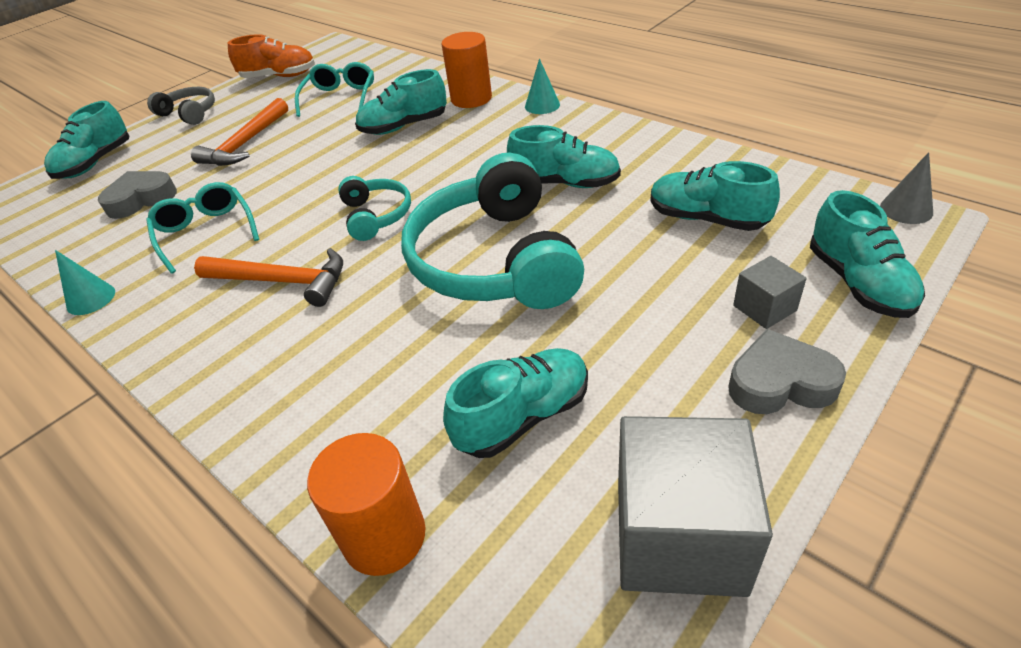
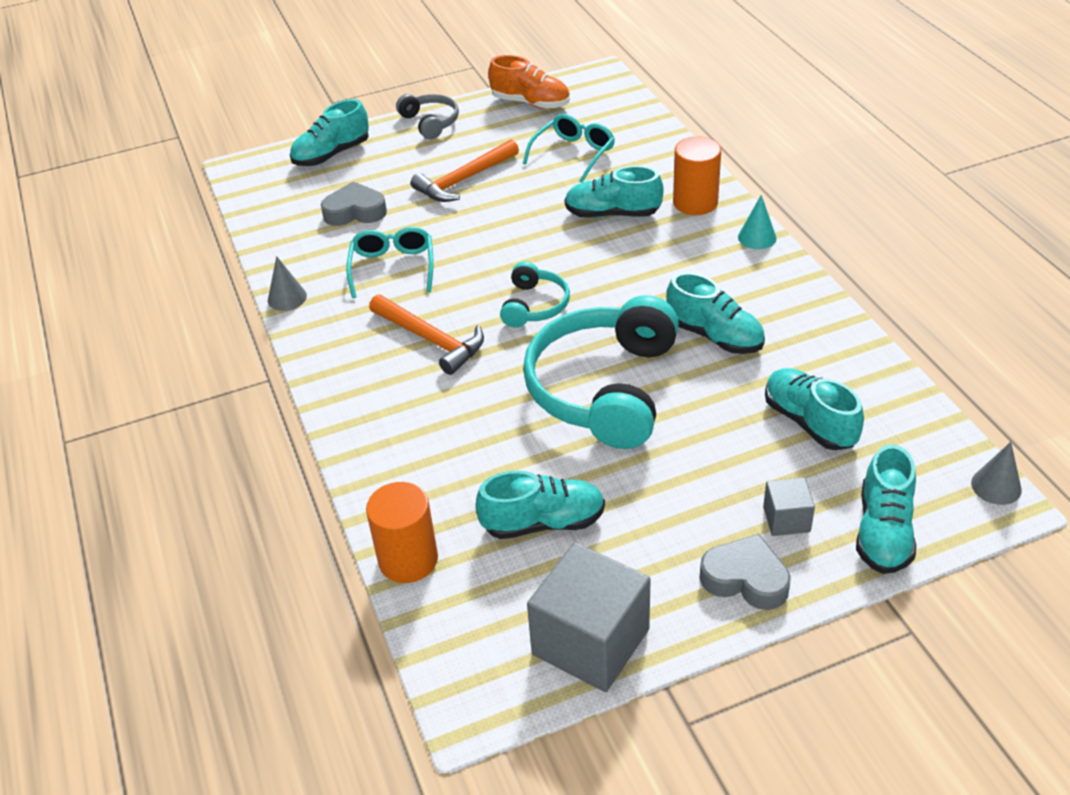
camera: 25 degrees right, 0 degrees up
(91, 299) = (287, 298): turquoise cone -> grey cone

